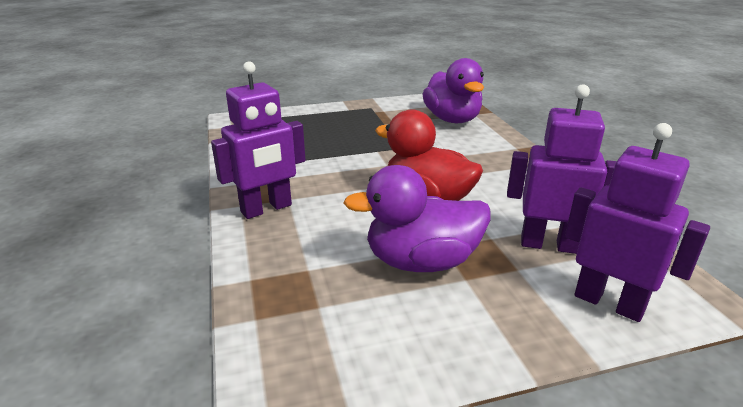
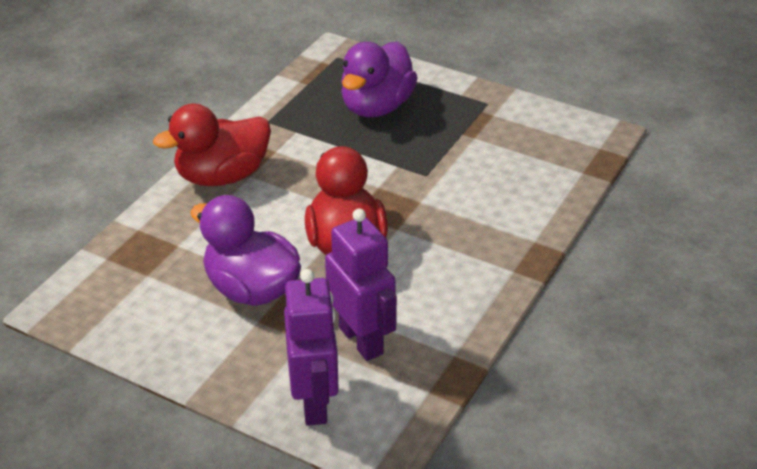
camera: 45 degrees right, 10 degrees up
(266, 209) = (222, 176): purple robot -> red duck
(452, 119) = (540, 167): purple duck -> purple duck (376, 107)

